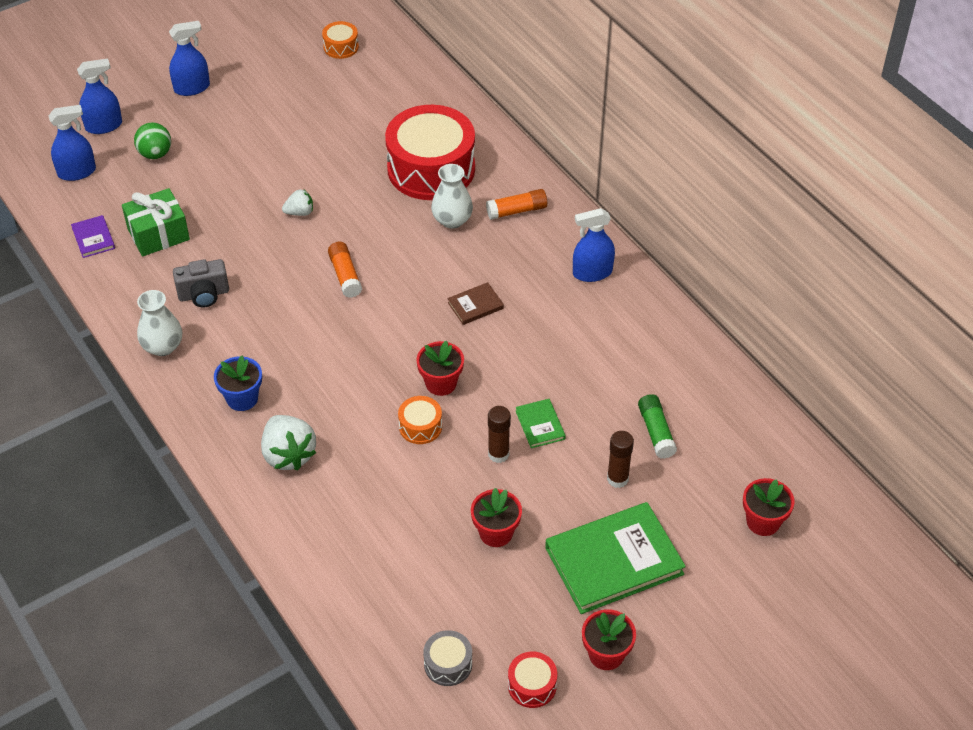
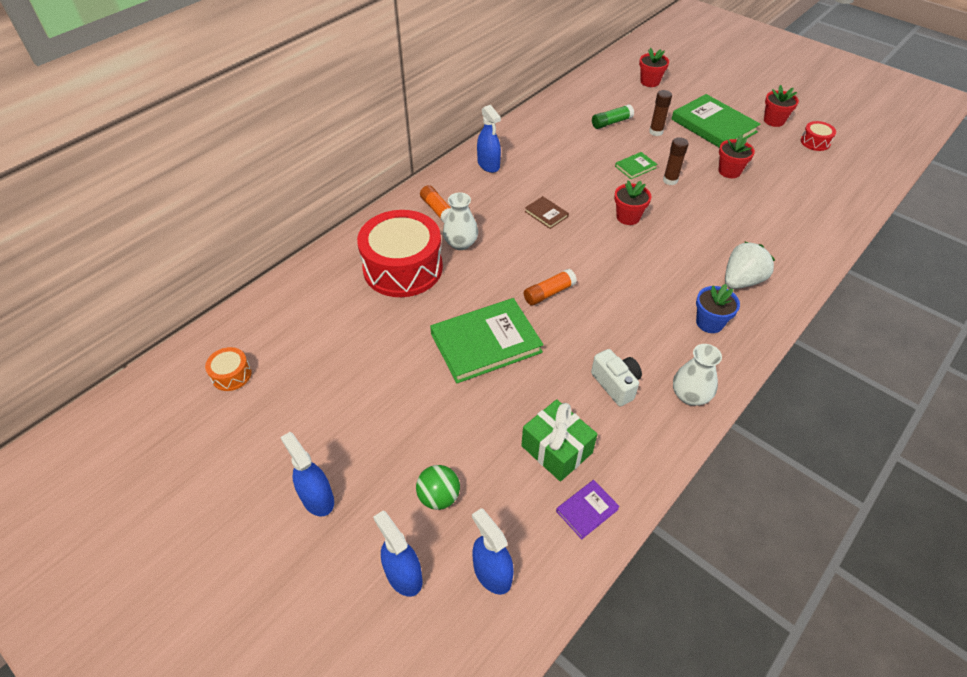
camera: 105 degrees left, 0 degrees up
(204, 294) = (616, 384): grey camera -> white camera
(300, 212) = (486, 343): white strawberry -> green book
(420, 426) = (671, 219): orange drum -> none
(448, 664) = (831, 174): grey drum -> none

